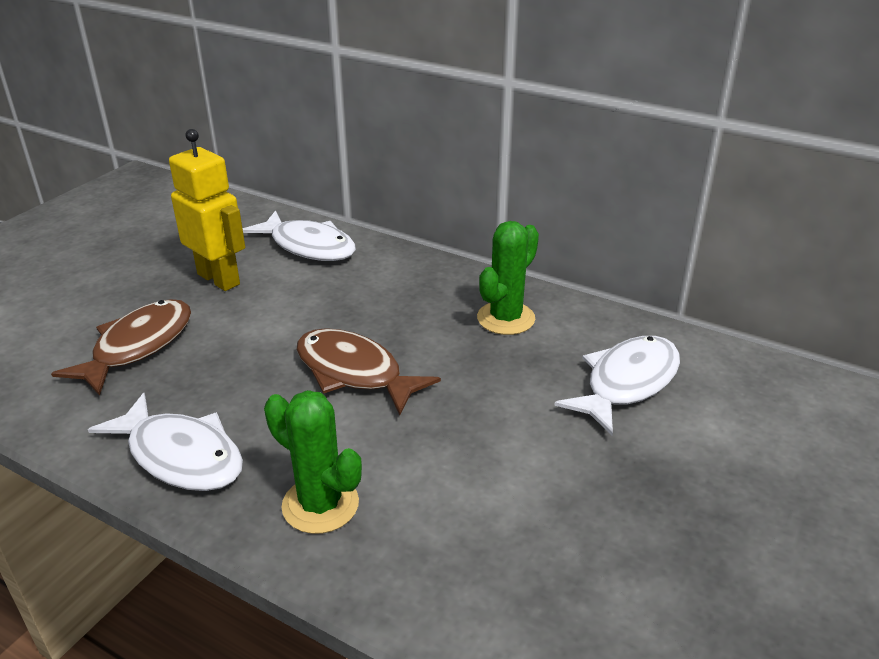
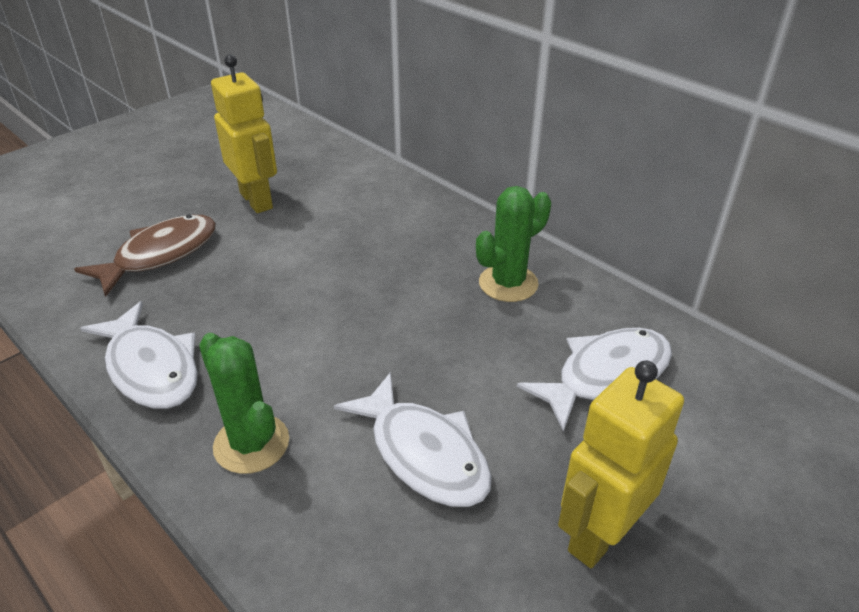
camera: 15 degrees right, 5 degrees up
(309, 246) = (350, 180): white fish -> white fish (424, 453)
(354, 372) = (338, 314): brown fish -> none
(676, 515) = (599, 535): none -> yellow robot

